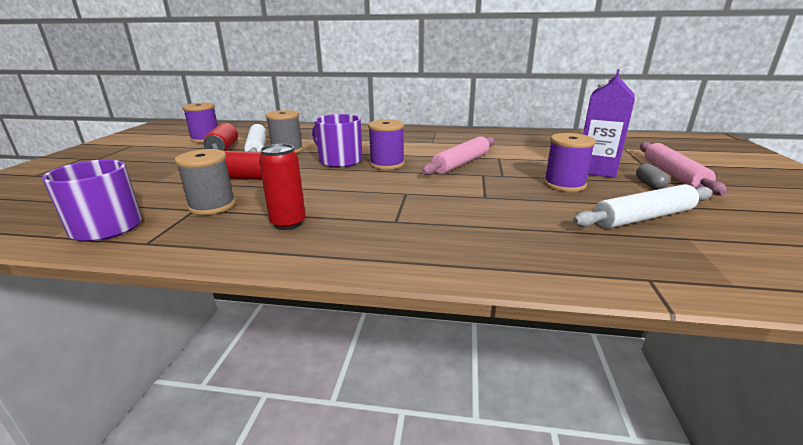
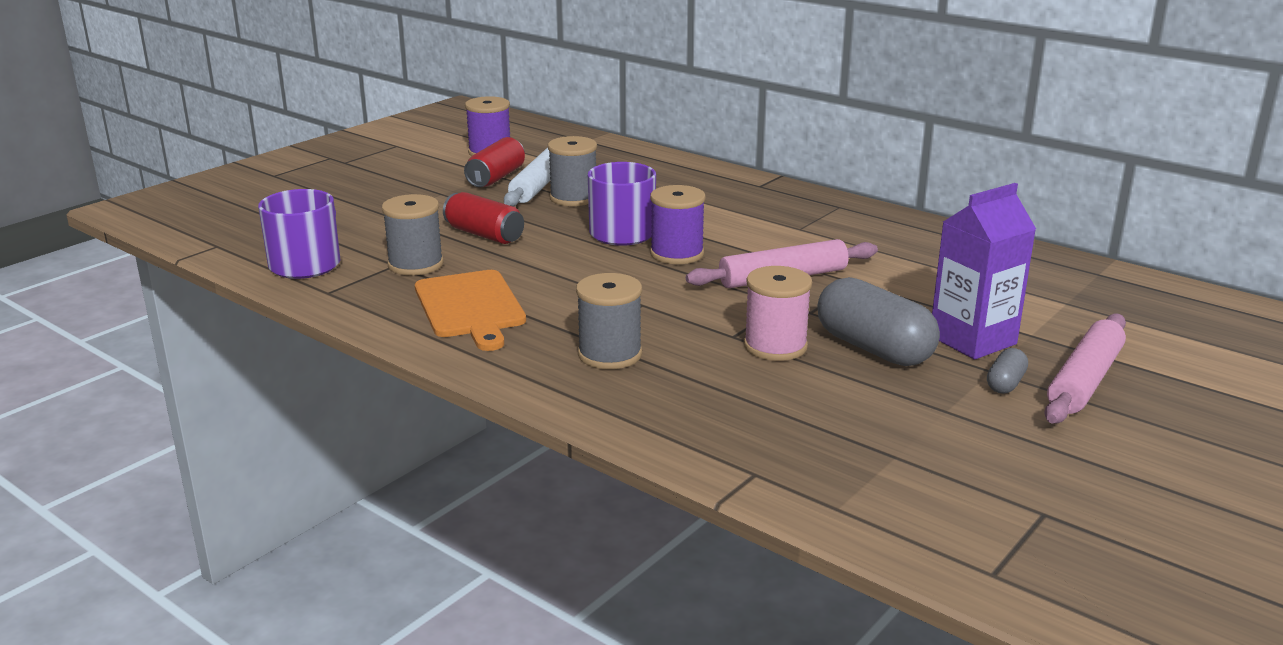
camera: 30 degrees right, 0 degrees up
(288, 223) = (470, 307): red can -> orange cutting board
(430, 227) = (610, 354): none -> grey spool
(516, 196) = (775, 346): none -> pink spool
(564, 184) = (874, 348): purple spool -> grey capsule
(643, 217) = (891, 419): white rolling pin -> none

